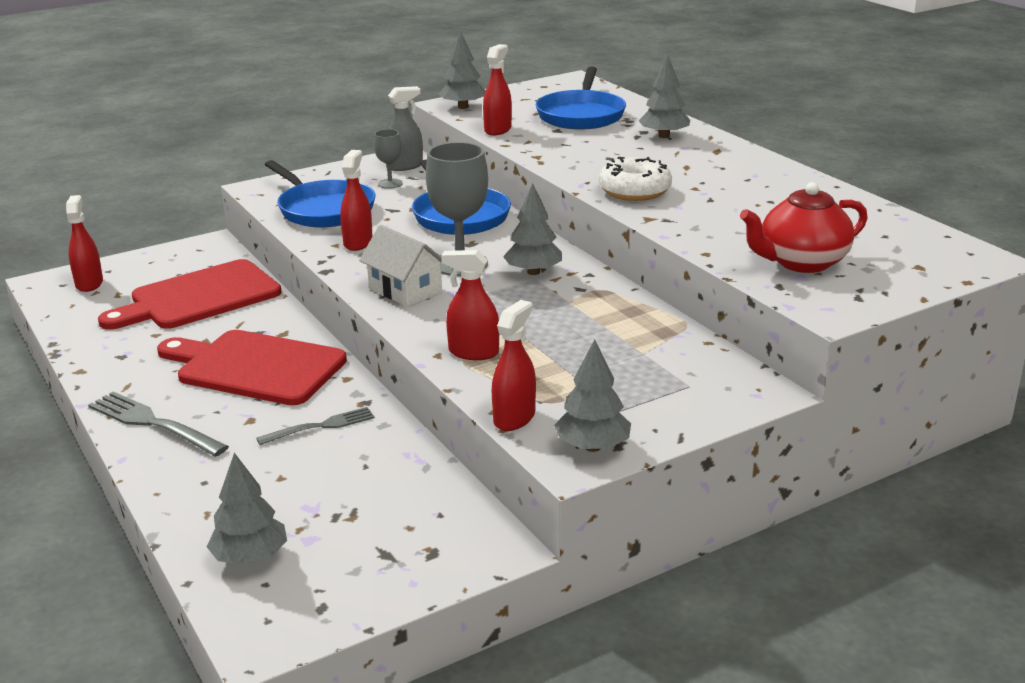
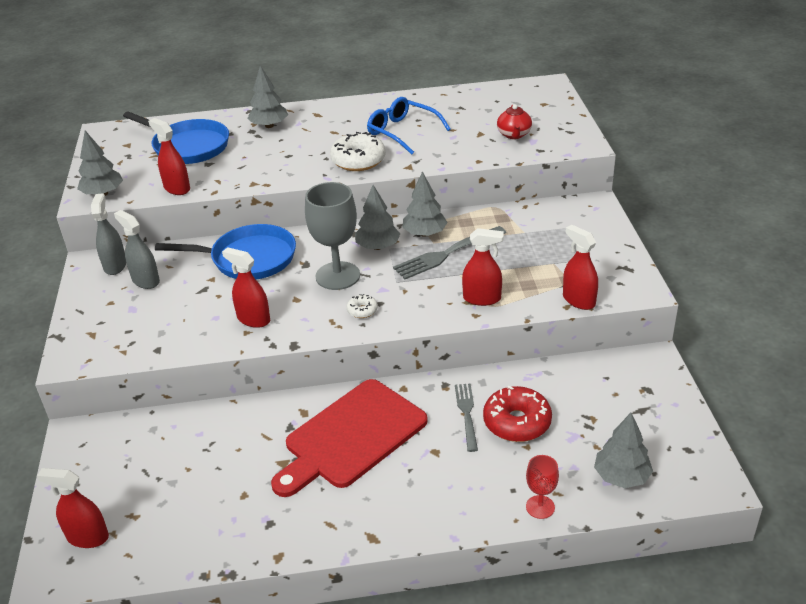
camera: 65 degrees left, 10 degrees up
(153, 423) = (407, 511): grey fork -> grey fork (447, 254)
(181, 506) = (540, 507): none -> red goblet
(199, 297) = (190, 456): red cutting board -> none
(320, 462) = (517, 422): none -> red donut
(323, 209) = (165, 327): blue pan -> none
(390, 184) = (145, 280): grey goblet -> grey spray bottle
(405, 290) = (362, 310): white house -> white donut
(473, 352) = (482, 298): red spray bottle -> red spray bottle turned 120 degrees counterclockwise
(592, 447) = (626, 278): grey tree -> grey tree (424, 233)
(728, 199) = (402, 132): none -> blue glasses
(801, 262) = (514, 135): red teapot -> red teapot, size x0.60

